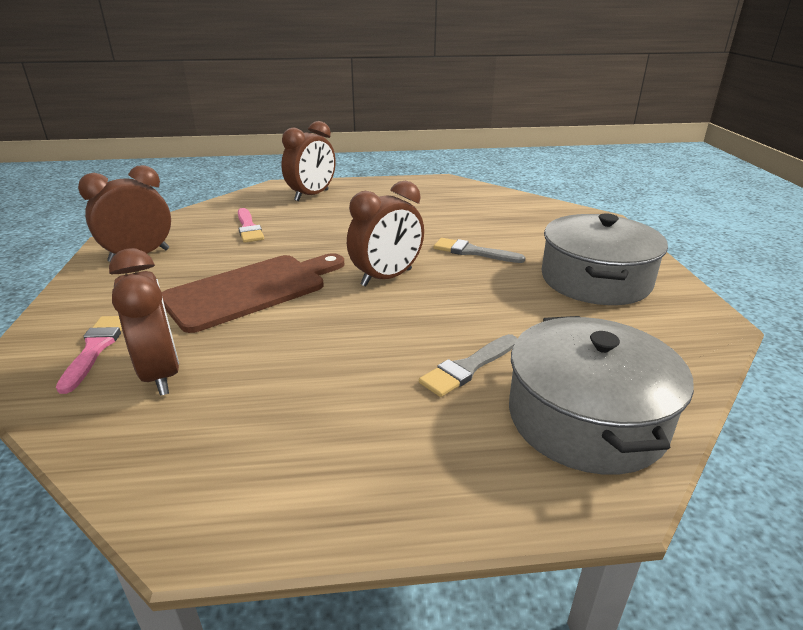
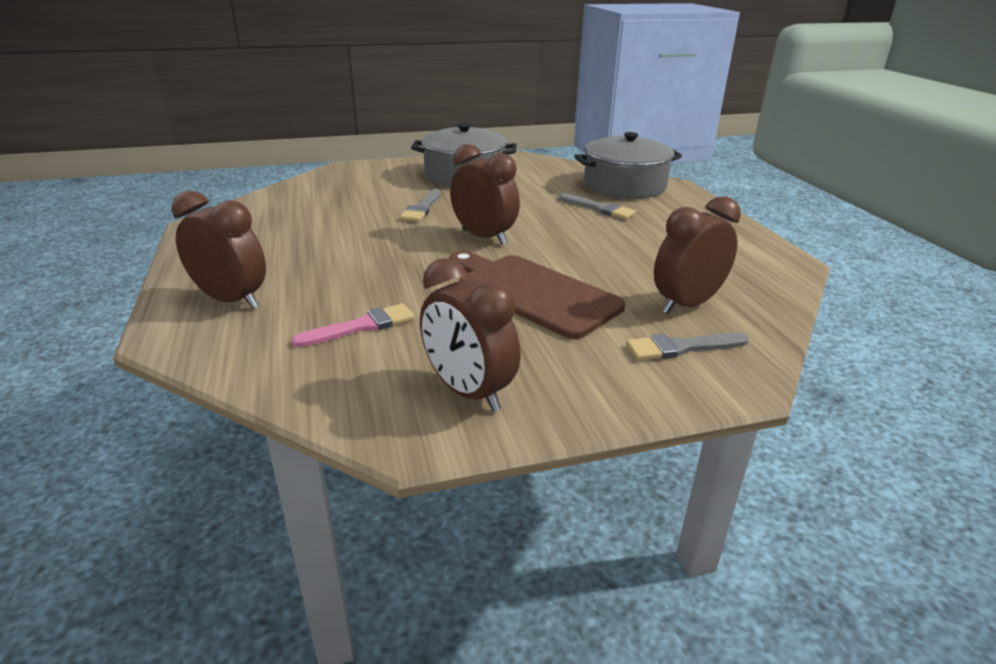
camera: 100 degrees left, 0 degrees up
(95, 348) = (681, 347): pink brush -> grey brush

